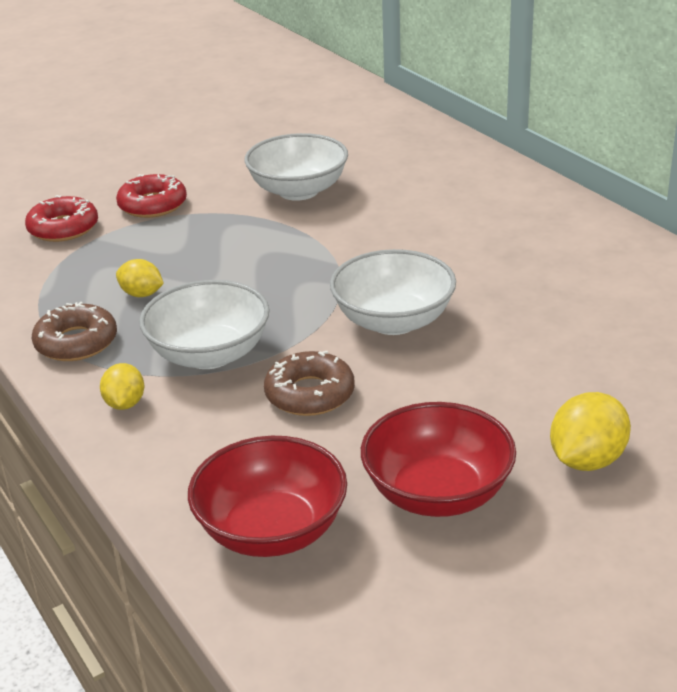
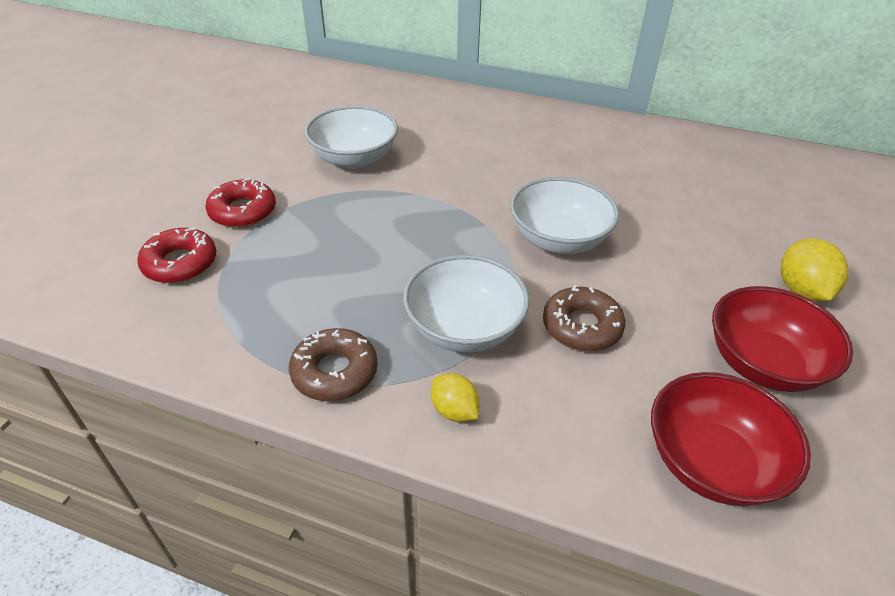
camera: 40 degrees left, 10 degrees up
(142, 294) = (337, 298): yellow lemon -> none

